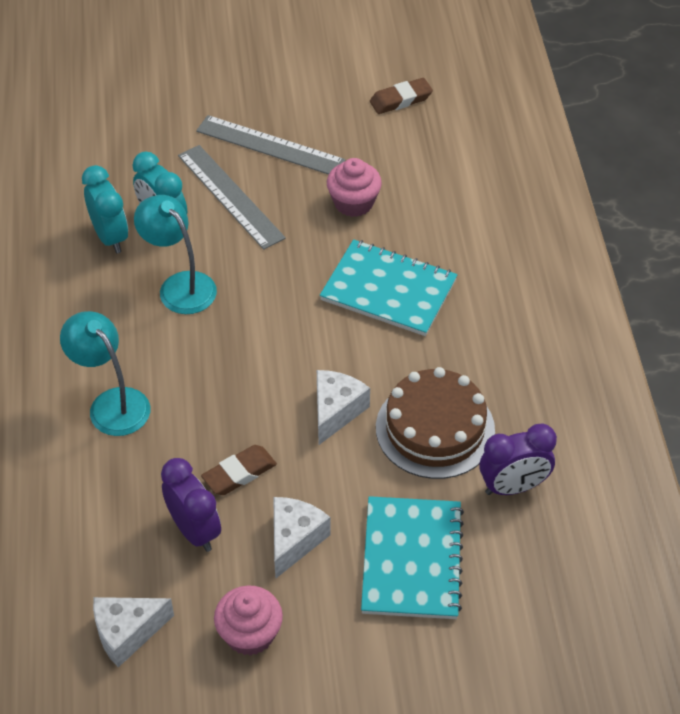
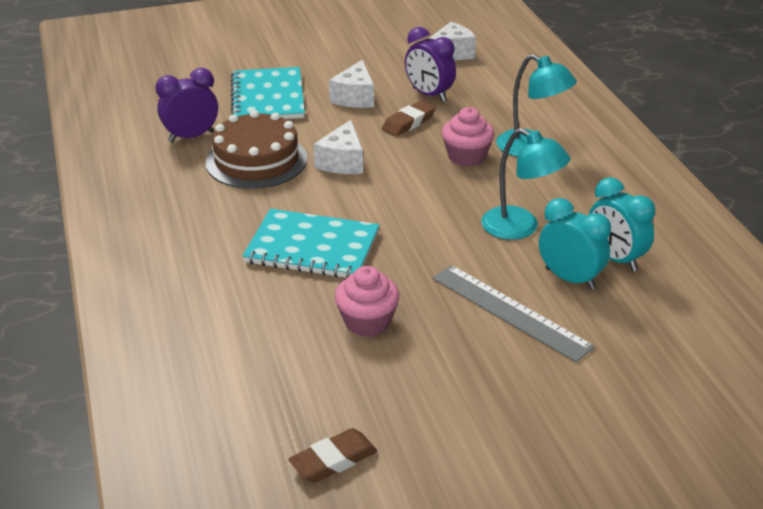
camera: 170 degrees right, 15 degrees down
(250, 634) = (371, 60): pink cupcake -> pink cupcake (466, 156)
(270, 145) = (489, 374): grey ruler -> none

